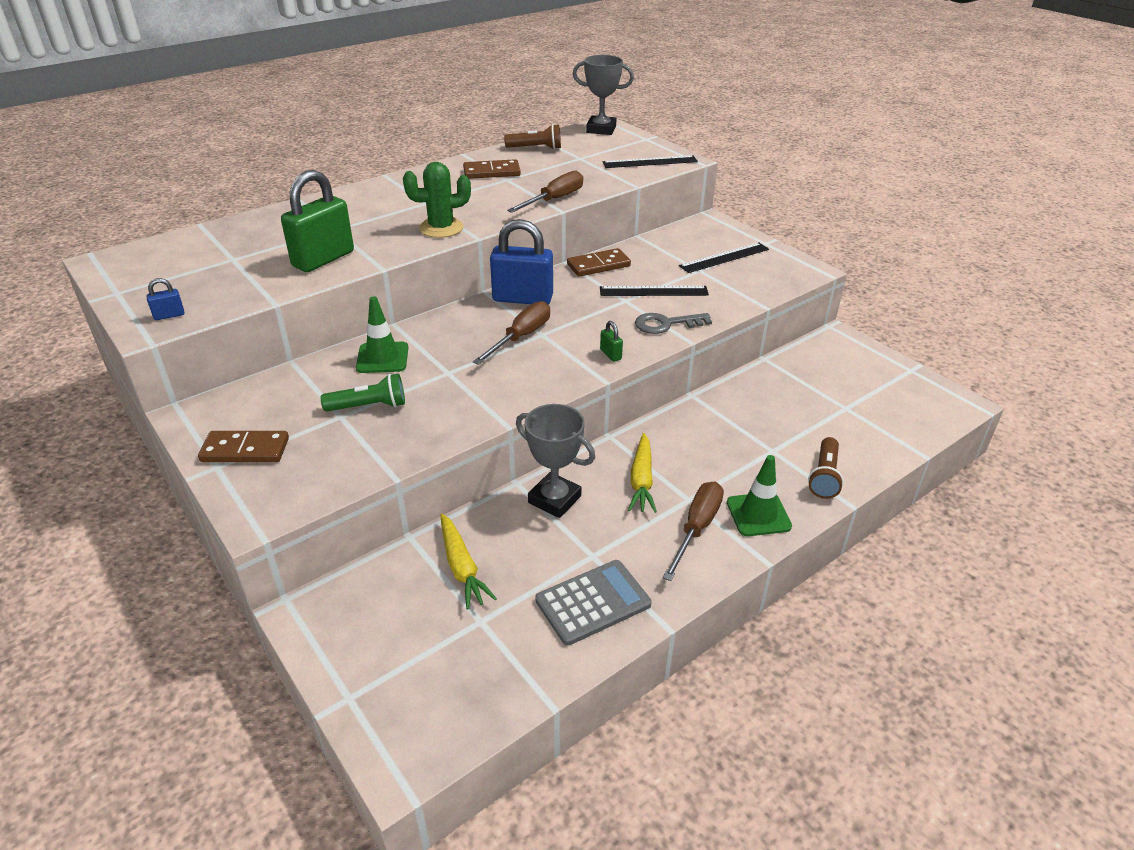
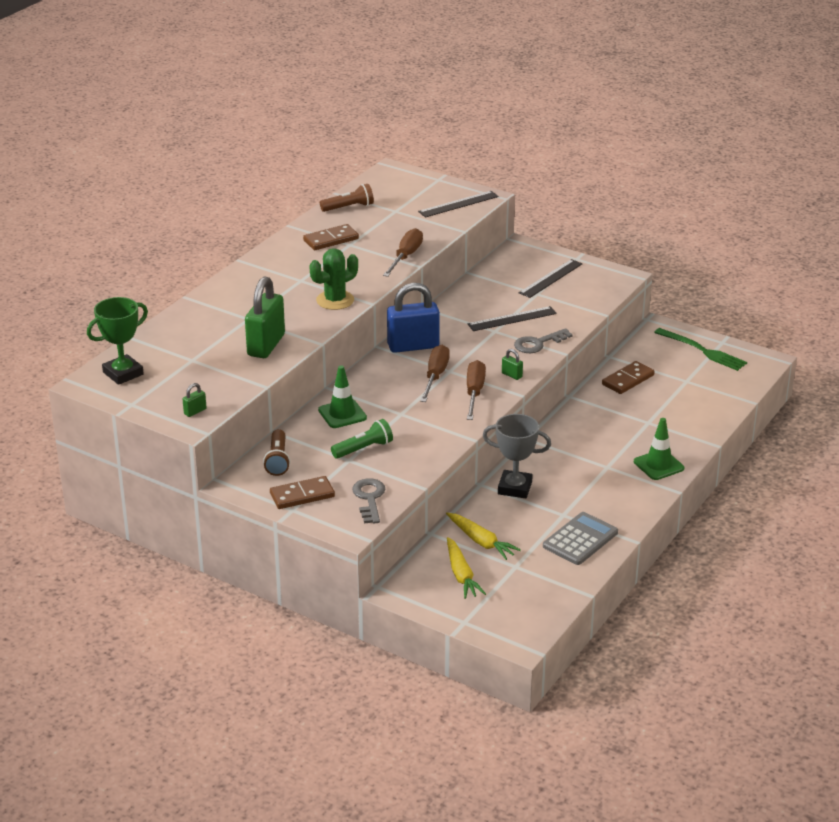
camera: 20 degrees left, 5 degrees down
(149, 259) = (123, 373): none -> green trophy
(169, 315) = (195, 411): blue padlock -> green padlock
(318, 476) = (369, 498): none -> grey key
(598, 265) = (453, 305): brown domino -> brown domino (628, 380)
(601, 129) = (391, 176): grey trophy -> none
(641, 480) = (567, 462): yellow carrot -> yellow carrot (461, 574)
(696, 528) = (622, 483): brown screwdriver -> brown screwdriver (474, 392)
(824, 477) = (691, 431): brown flashlight -> brown flashlight (278, 460)
(883, 376) = (703, 351): none -> green fork

